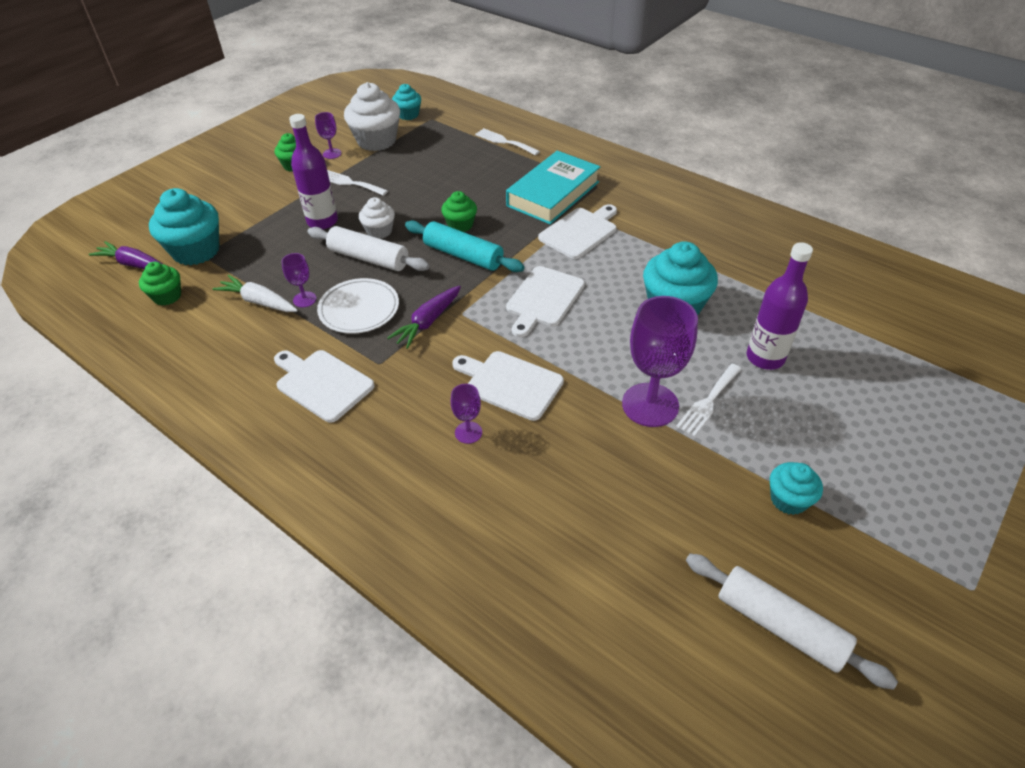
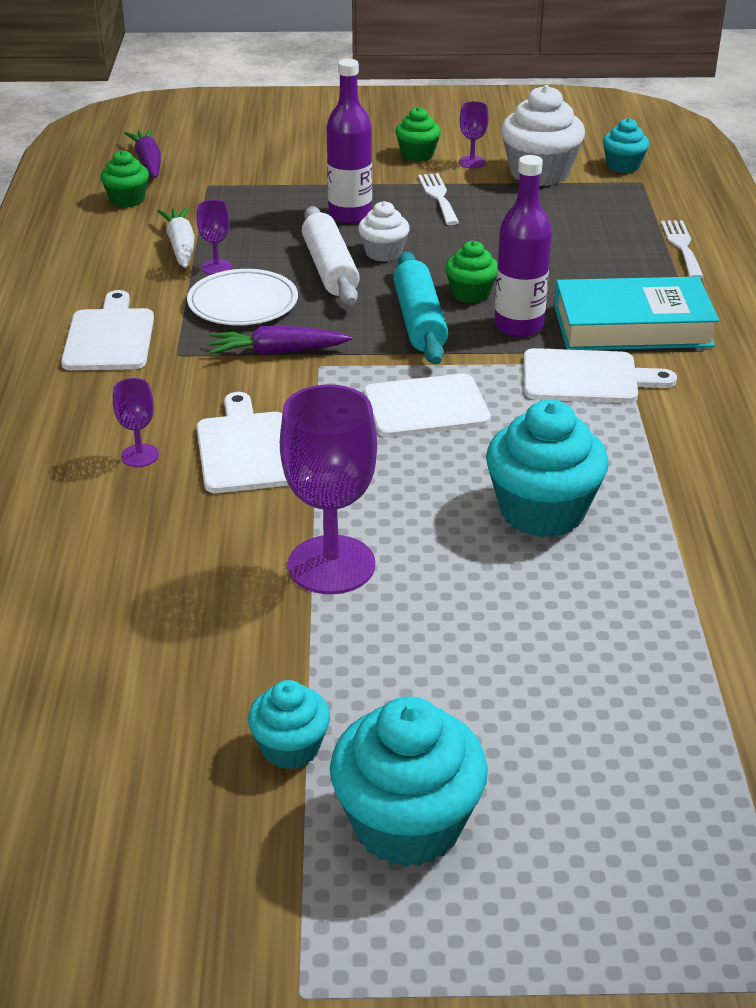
camera: 50 degrees right, 10 degrees down
(196, 251) = (208, 178): turquoise cupcake -> turquoise cupcake (407, 823)
(708, 402) = (393, 611): white fork -> none
(765, 358) = (543, 629): purple bottle -> purple bottle (518, 326)
(780, 625) = (72, 812): white rolling pin -> none

